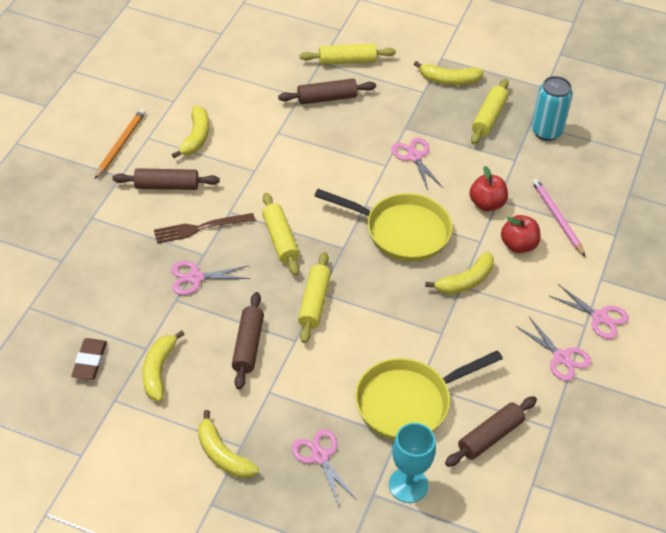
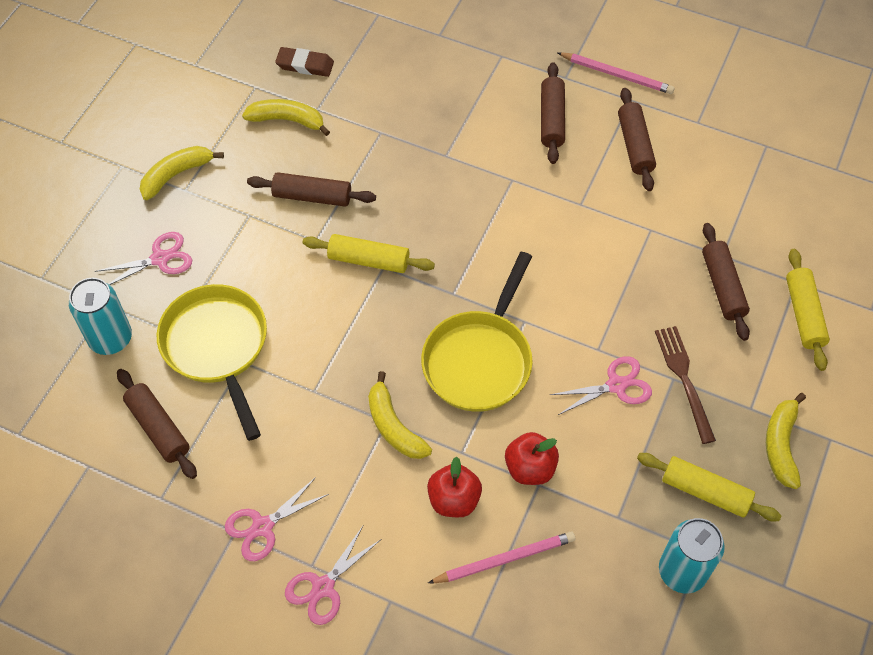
camera: 95 degrees right, 10 degrees up
(120, 145) = (617, 75): orange pencil -> pink pencil
(196, 137) = (634, 145): yellow banana -> brown rolling pin
(196, 278) = (411, 149): pink scissors -> none
(199, 228) = (485, 151): brown fork -> brown fork (683, 378)
(280, 239) = (467, 229): yellow rolling pin -> none
(408, 485) = (110, 338): turquoise goblet -> turquoise can

